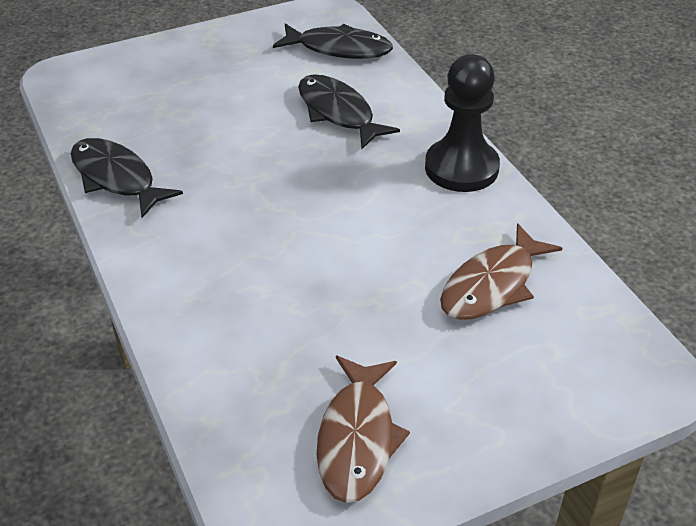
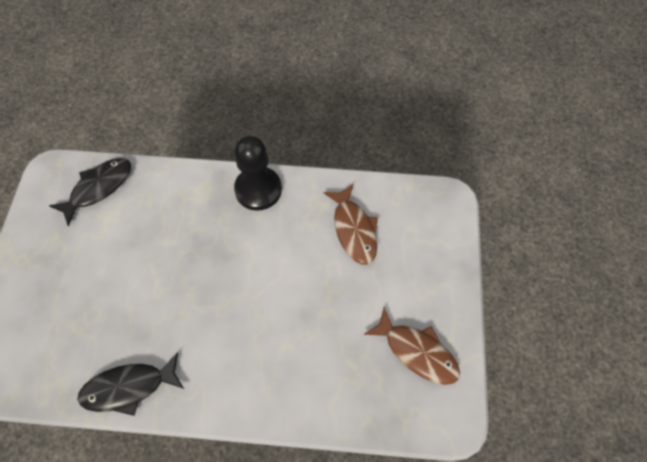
camera: 60 degrees left, 20 degrees up
(338, 113) = (162, 224): black fish -> none

